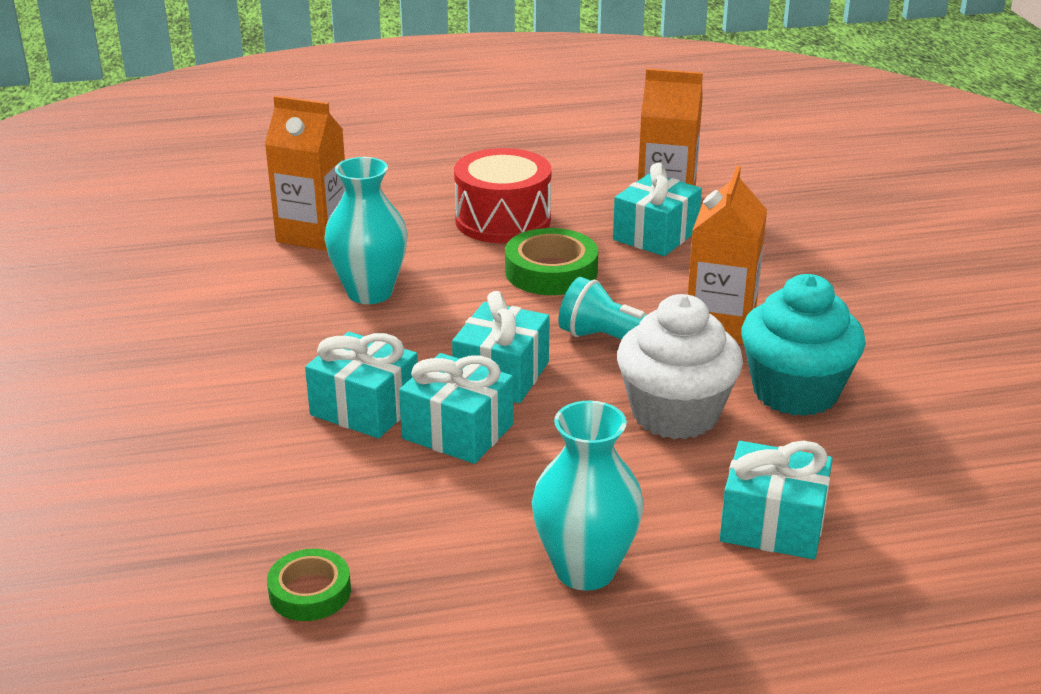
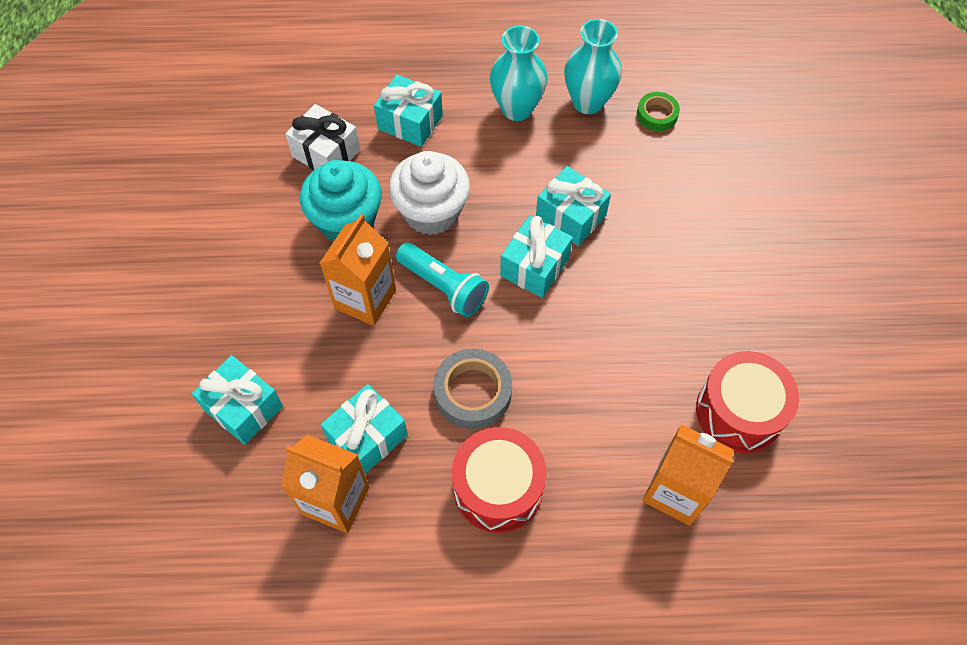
camera: 170 degrees left, 30 degrees up
(230, 286) = (739, 412): none -> red drum
(365, 408) = (628, 247): turquoise gift -> turquoise gift (243, 408)
(370, 292) = (624, 384): turquoise vase -> turquoise vase (588, 102)
(551, 271) = (473, 392): green tape -> grey tape
(886, 465) = (326, 153): none -> white gift

